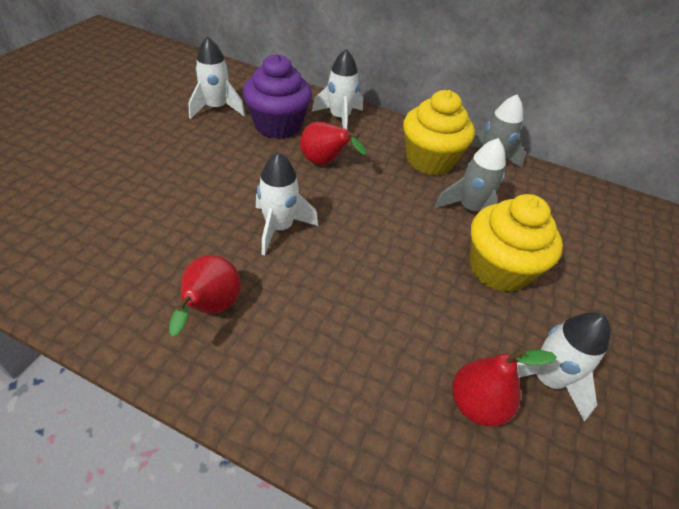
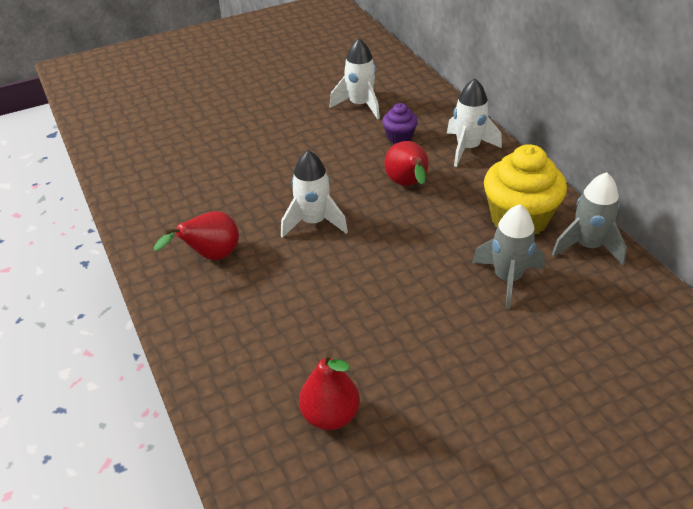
camera: 45 degrees right, 5 degrees down
(278, 126) = (399, 137): purple cupcake -> purple cupcake, size x0.51
(498, 269) = (473, 339): yellow cupcake -> none
(546, 379) = (410, 435): white rocket -> none

